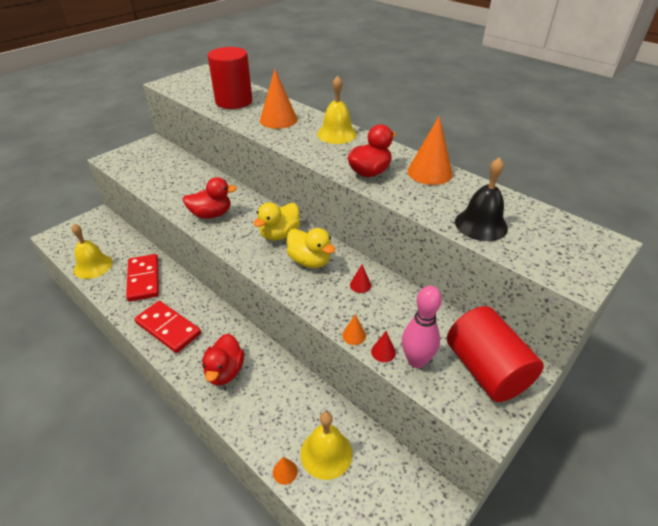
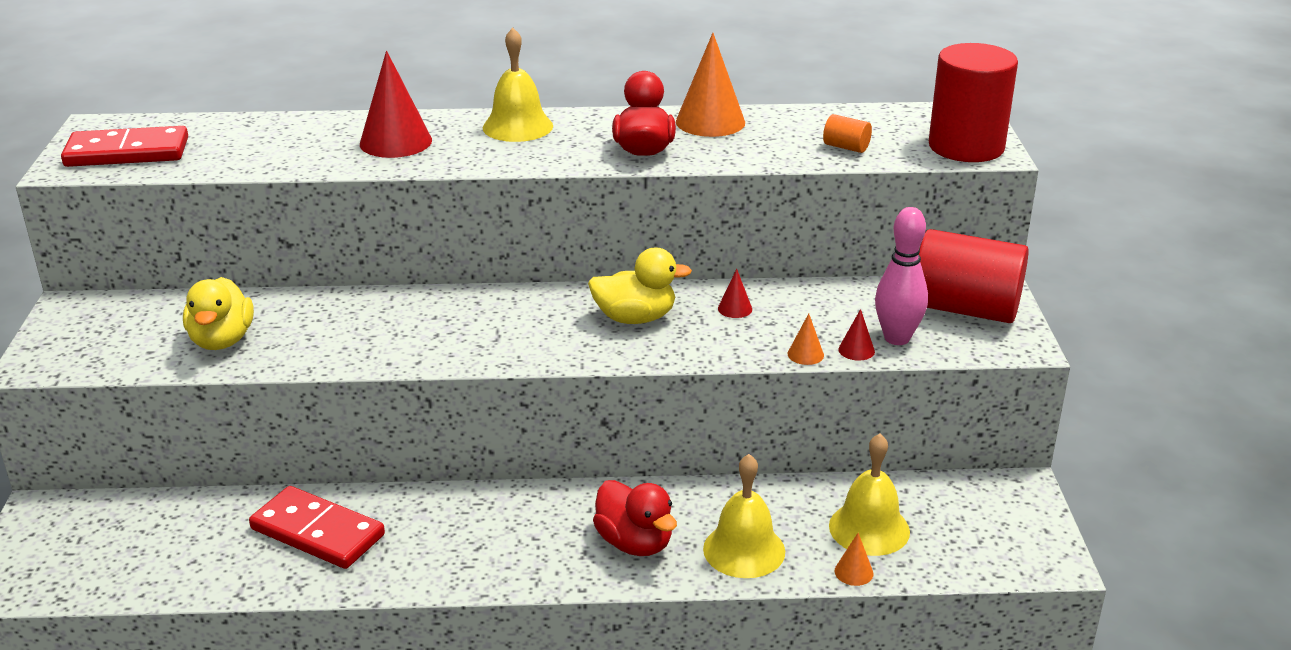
camera: 45 degrees left, 10 degrees down
(93, 266) = (183, 572): yellow bell -> yellow bell (744, 550)
(168, 328) = (472, 555): red domino -> red domino (127, 152)
(211, 214) = (397, 341): red duck -> none
(234, 101) = (266, 146): red cylinder -> red cylinder (966, 147)
(278, 119) = (395, 142): orange cone -> red cone
(279, 234) = (543, 312): yellow duck -> yellow duck (222, 340)
(481, 224) = (846, 147): black bell -> orange cylinder

